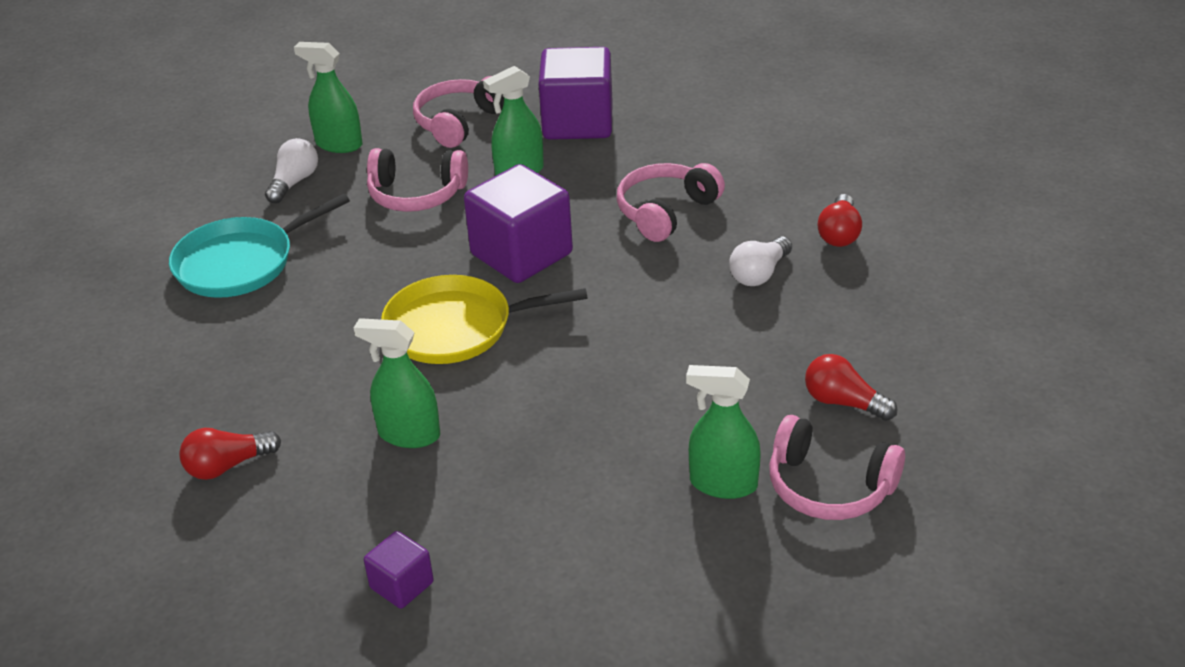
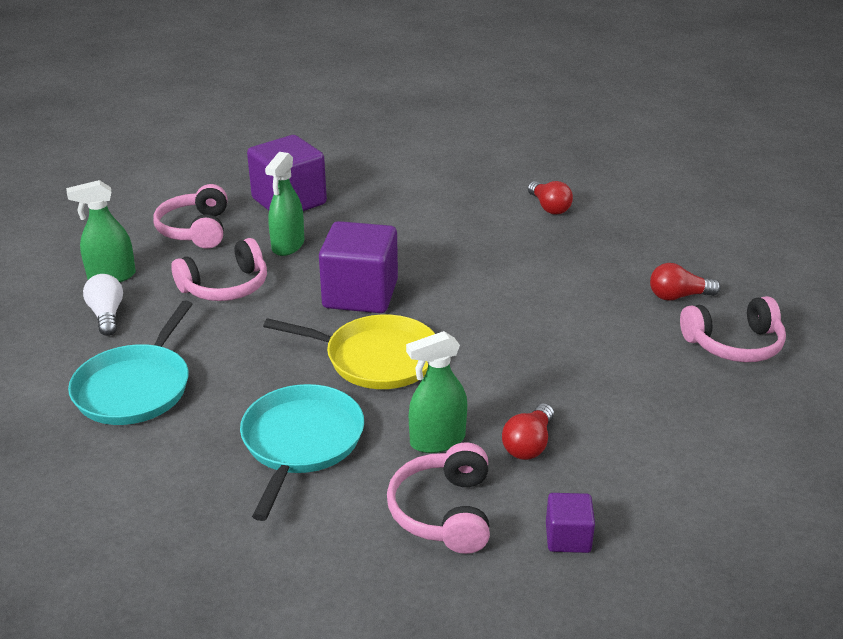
camera: 40 degrees left, 5 degrees down
(227, 466) = (324, 531): red light bulb -> red light bulb (528, 444)
(302, 377) = (301, 442): none -> turquoise pan
(456, 327) = (376, 358): yellow pan -> yellow pan turned 120 degrees counterclockwise
(666, 212) = (425, 233): pink headphones -> pink headphones (444, 512)
(723, 484) = (676, 371): green spray bottle -> none
(759, 274) = (533, 246): white light bulb -> none

